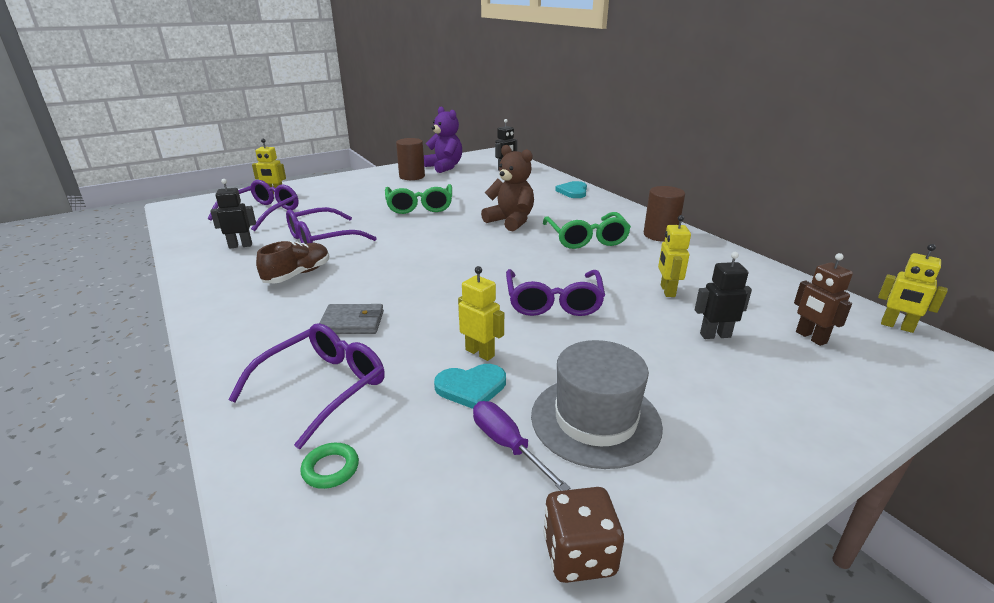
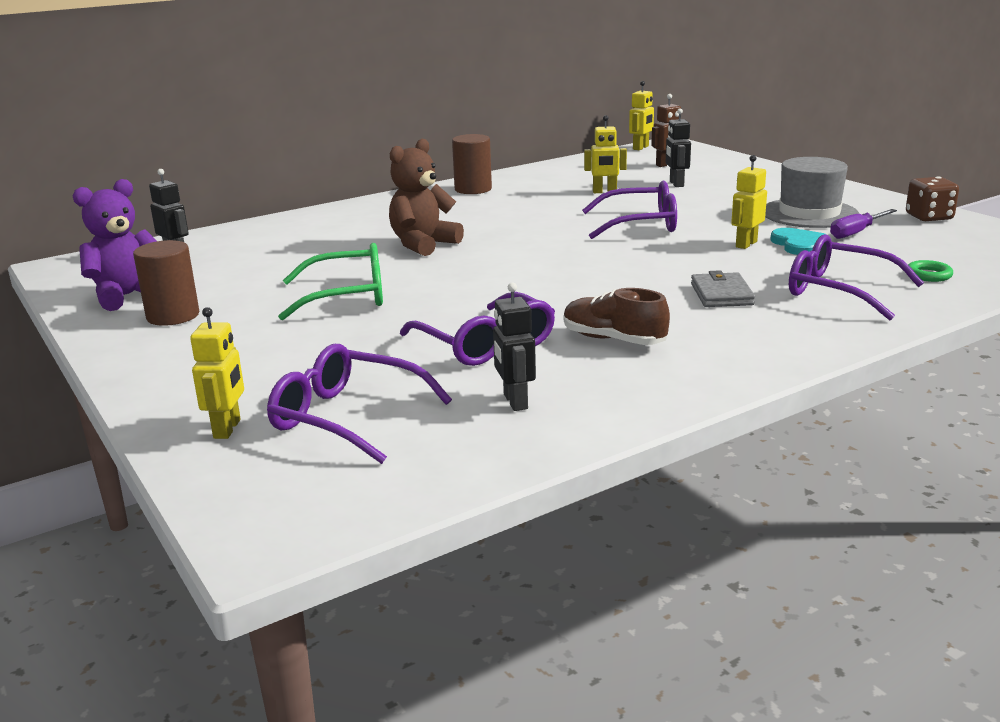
camera: 90 degrees left, 5 degrees down
(573, 191) = (313, 218): turquoise heart -> none
(586, 238) = (481, 214): green glasses -> none

